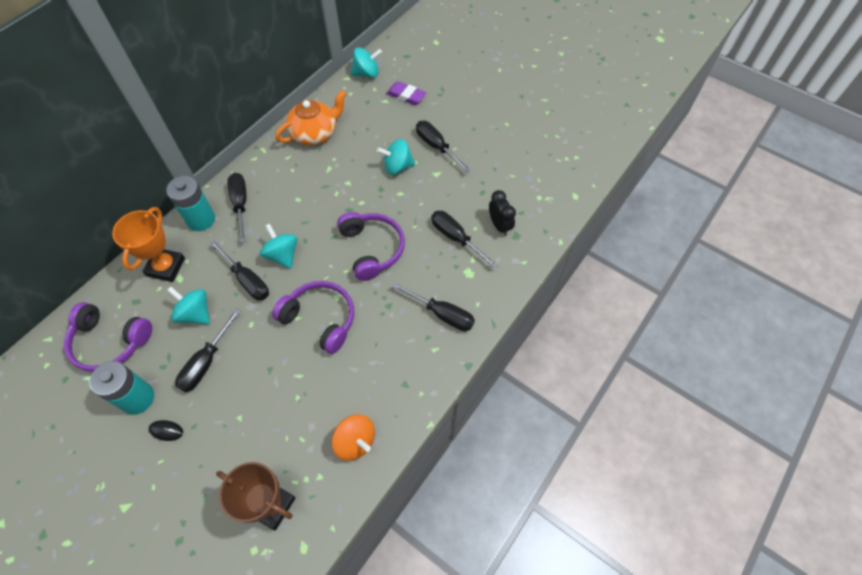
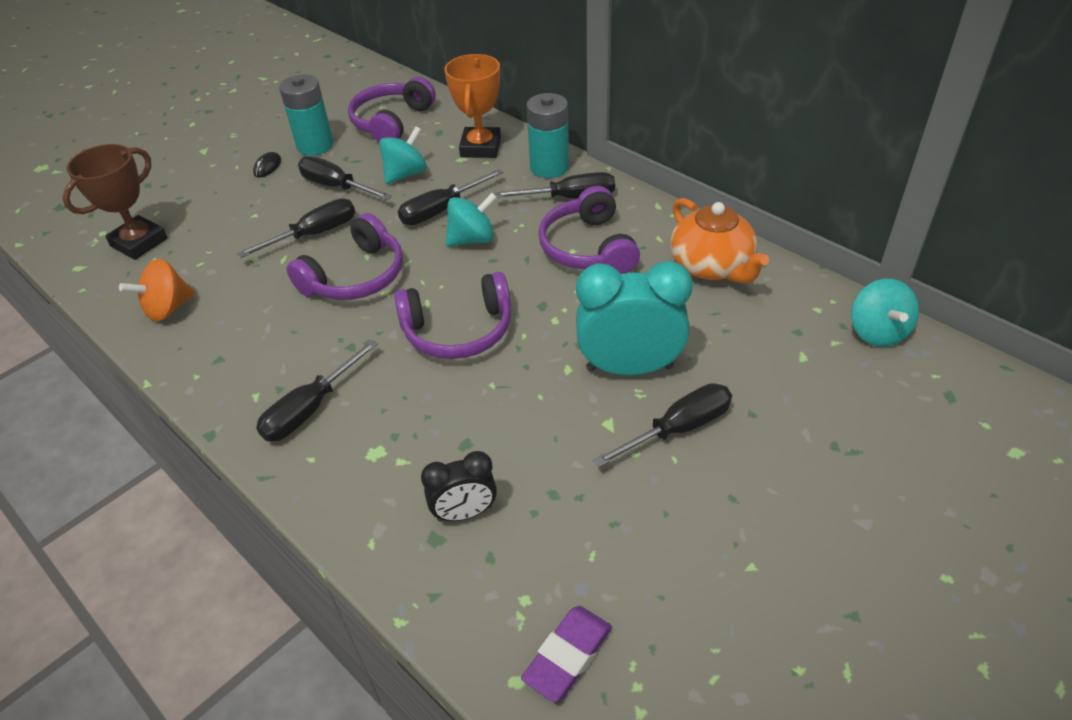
camera: 100 degrees right, 15 degrees down
(166, 267) = (480, 147): orange trophy -> orange trophy turned 75 degrees clockwise
(295, 191) = (588, 248): none -> purple headphones
(397, 167) = (629, 368): turquoise spinning top -> turquoise clock
(406, 96) = (821, 389): purple eraser -> purple eraser (568, 656)
(456, 238) = (453, 440): black screwdriver -> black screwdriver (314, 234)

